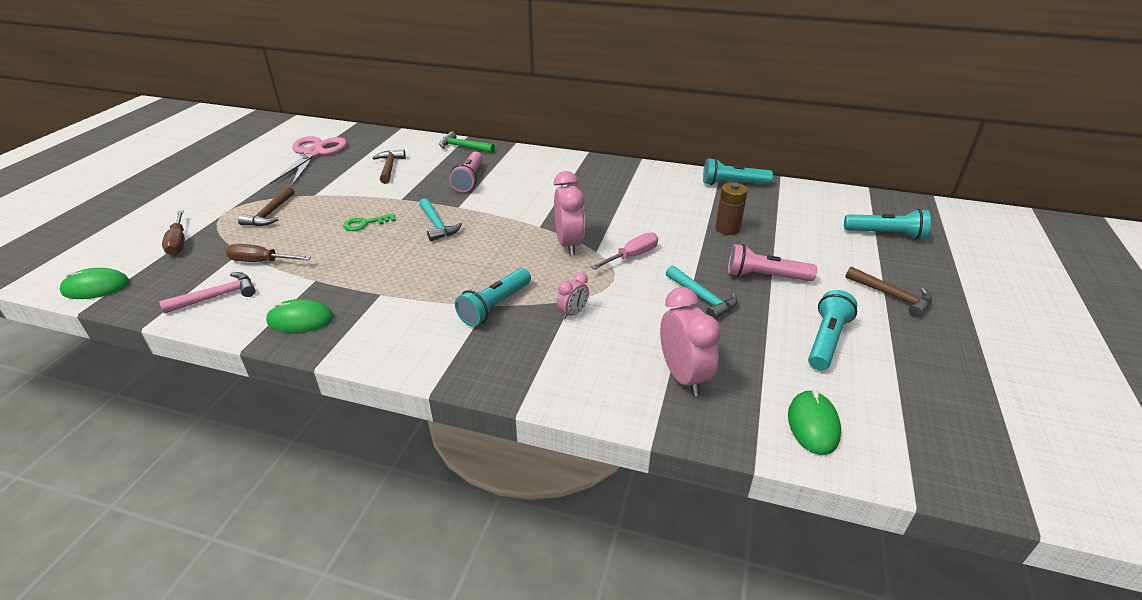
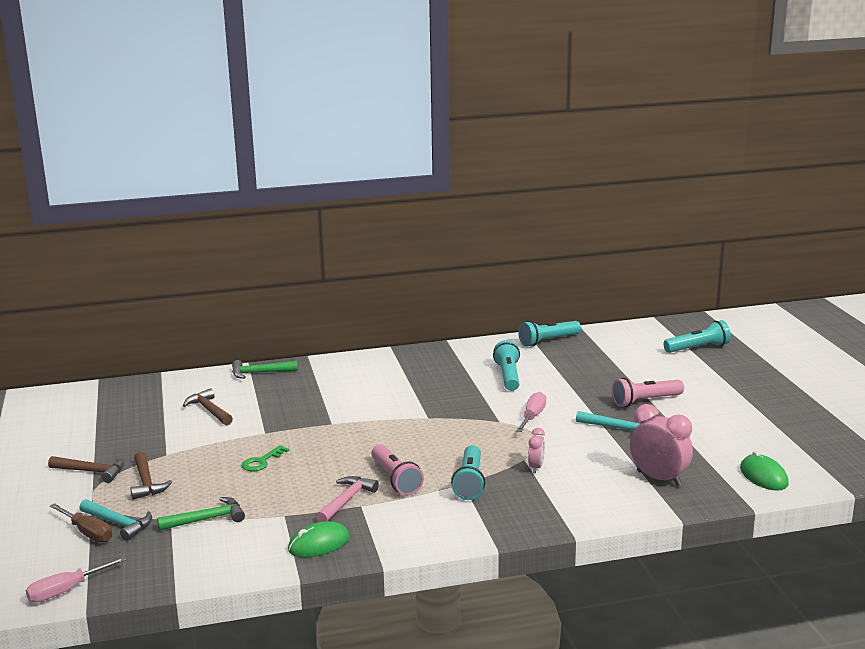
camera: 30 degrees left, 15 degrees down
(96, 287) = (66, 590): green mouse -> pink screwdriver
(217, 296) = (209, 555): pink hammer -> pink hammer (346, 500)
(261, 261) = (207, 519): brown screwdriver -> green hammer
(314, 153) = (100, 420): pink scissors -> none
(437, 225) = (334, 443): turquoise hammer -> turquoise hammer (118, 524)
(469, 179) = (309, 399): pink flashlight -> pink flashlight (395, 479)
(569, 244) = (471, 423): pink clock -> none
(727, 229) = (582, 376): brown battery -> none
(826, 340) = (725, 428): turquoise flashlight -> turquoise flashlight (508, 376)
(892, 296) = (740, 388): brown hammer -> brown hammer (92, 471)

